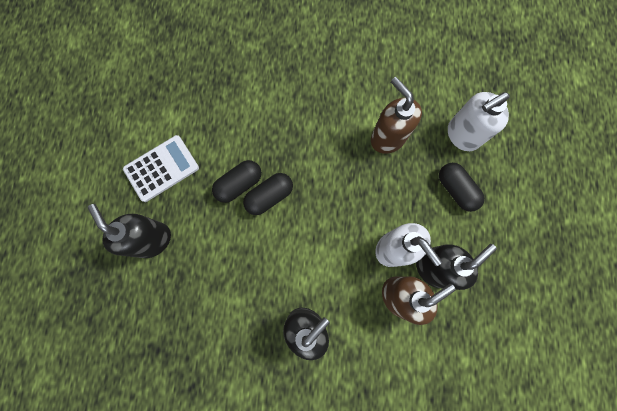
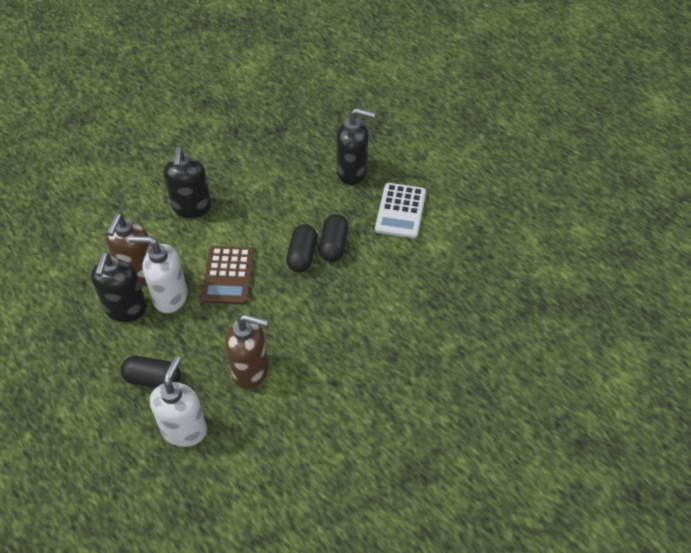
camera: 135 degrees right, 25 degrees down
(336, 229) = (228, 275): none -> brown calculator

